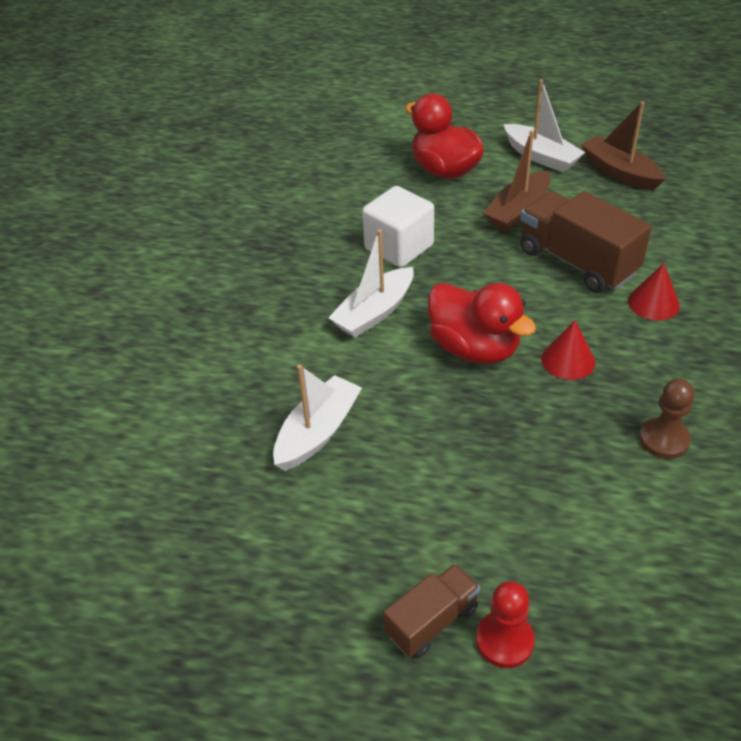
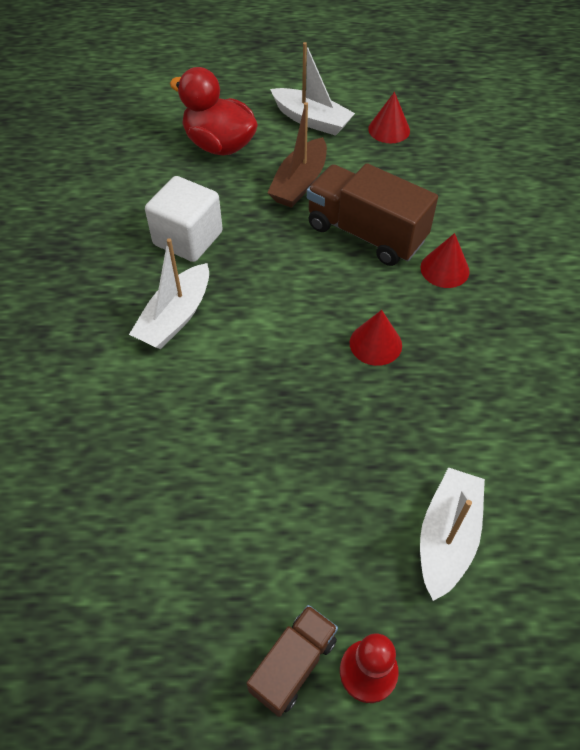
camera: 15 degrees left, 10 degrees up
(317, 432) = (140, 466): white boat -> white boat (447, 537)
(474, 348) = (283, 344): red duck -> none
(619, 172) = (389, 129): brown boat -> red cone
(664, 439) = (480, 417): brown pawn -> none

